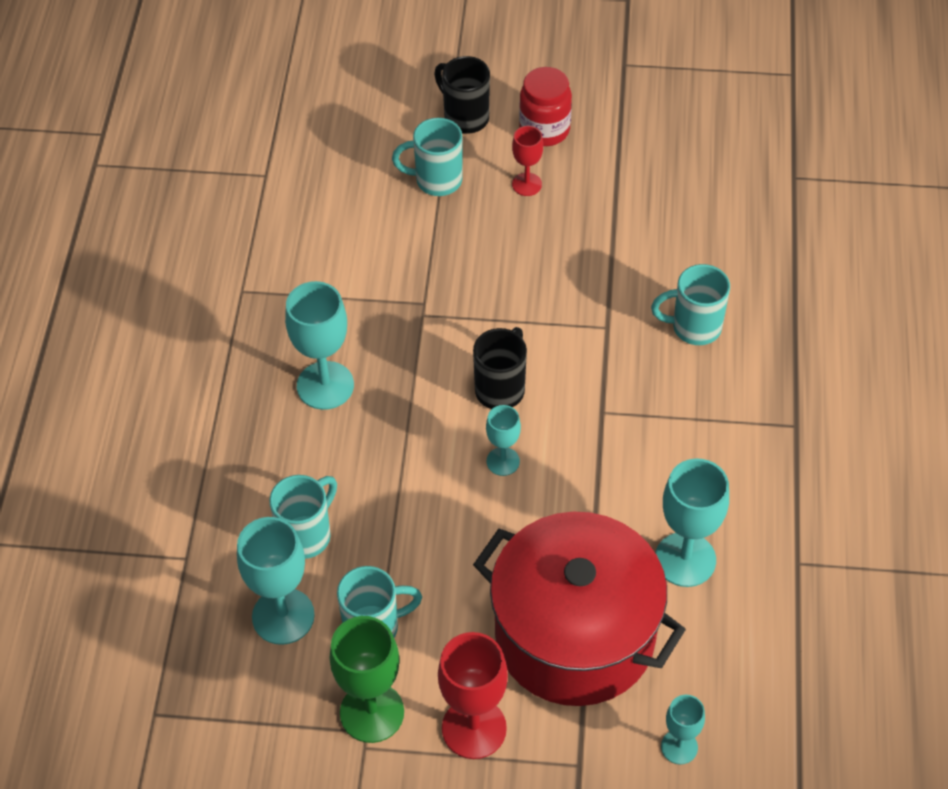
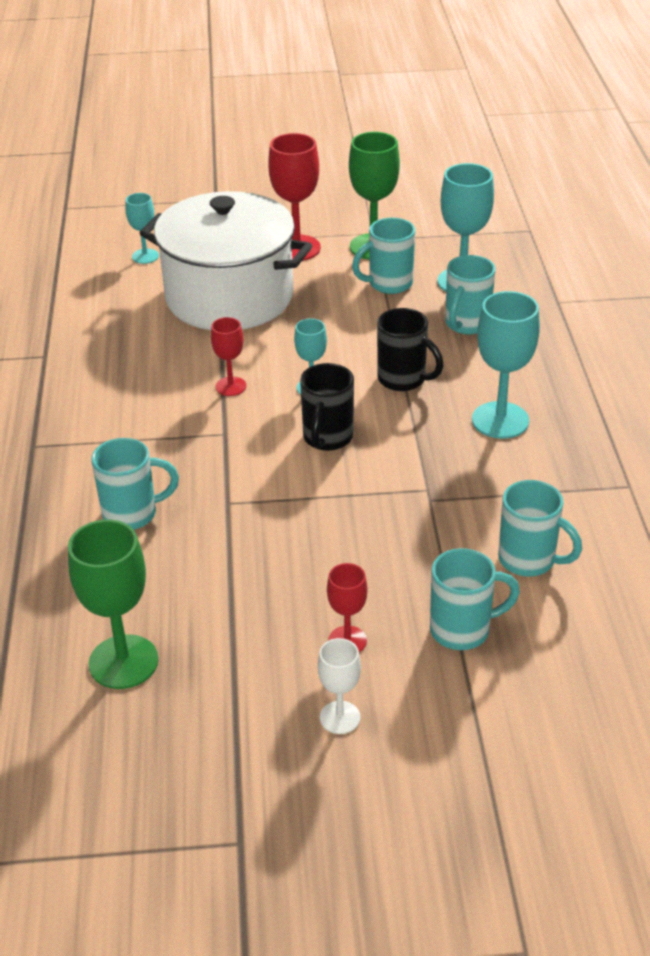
camera: 170 degrees right, 15 degrees down
(361, 231) = (529, 560): none -> turquoise mug
(465, 117) = (454, 720): black mug -> black mug (403, 379)
(544, 130) = (340, 717): red jar -> white goblet
(575, 635) = (229, 297): red pot -> white pot
(588, 477) = (231, 386): none -> red goblet
(685, 559) = (141, 347): turquoise goblet -> none
(700, 191) = (123, 662): none -> green goblet

